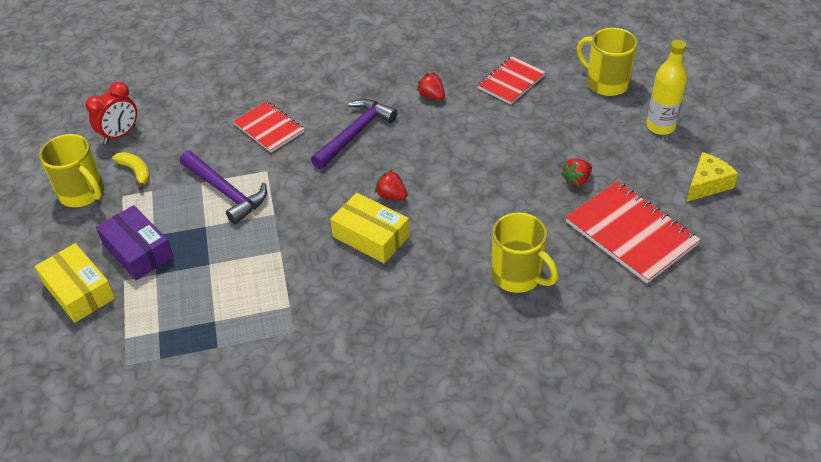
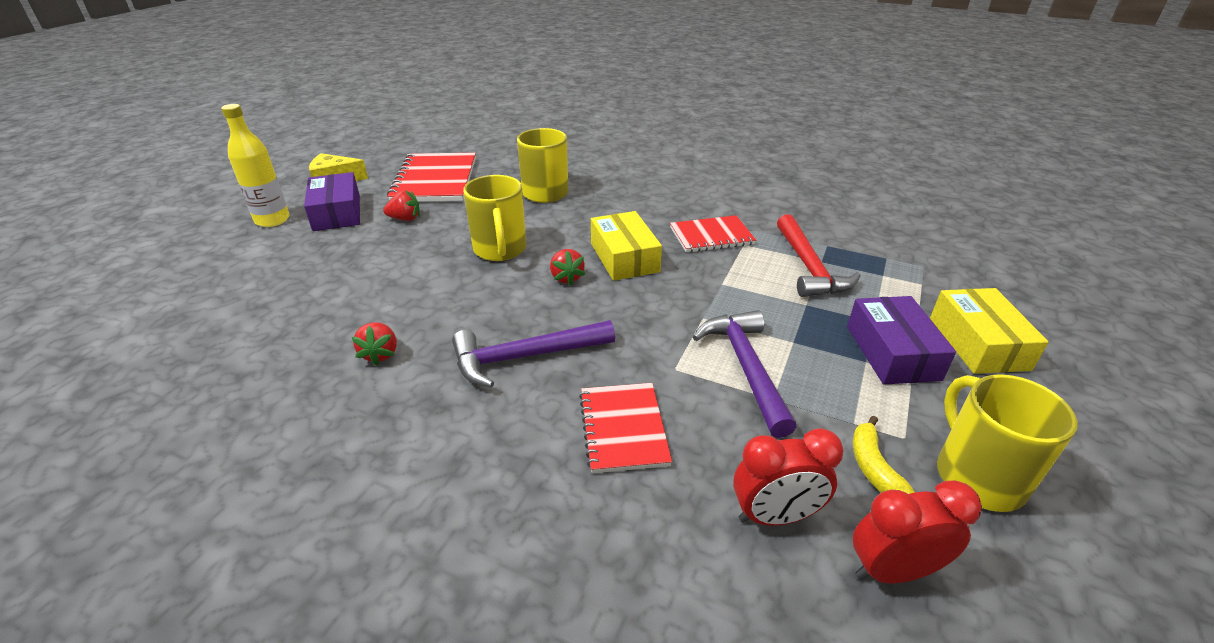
camera: 145 degrees left, 10 degrees down
(176, 129) = (775, 516): none -> red clock
(223, 307) = (808, 266): none -> red hammer
(511, 82) = (282, 321): red notebook -> red notebook (711, 236)
(606, 83) = (219, 271): yellow mug -> yellow mug (500, 249)
(633, 156) = (337, 213): none -> purple box

